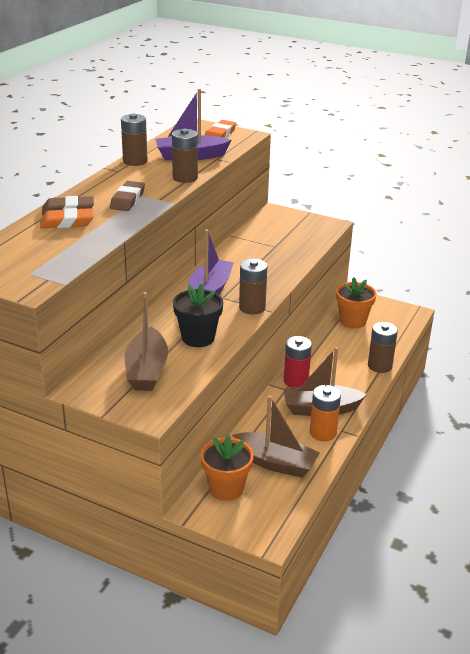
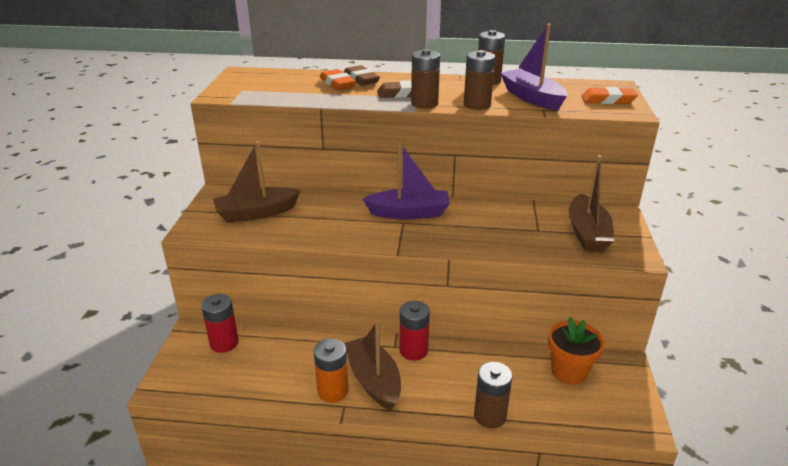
camera: 70 degrees right, 0 degrees up
(198, 338) = (321, 225): black flower pot -> none
(226, 488) = (224, 343): orange flower pot -> red battery
(252, 307) = (396, 242): brown battery -> brown battery (424, 103)
(275, 463) = (270, 366): brown boat -> brown boat (587, 233)

